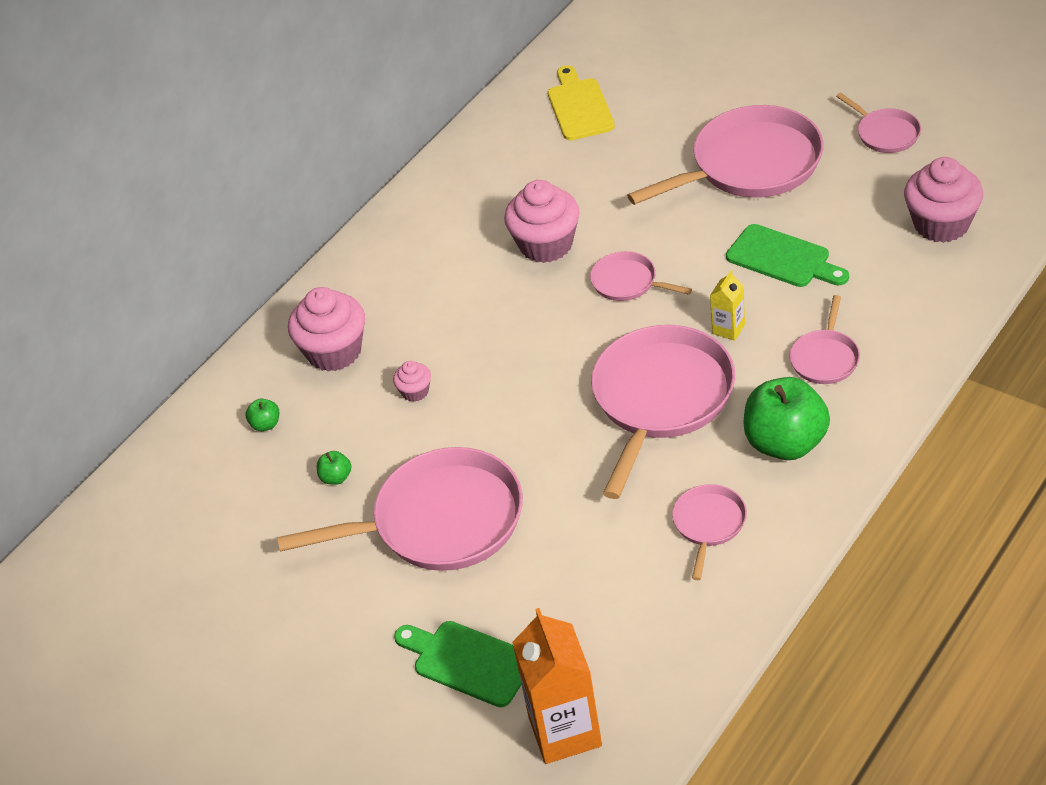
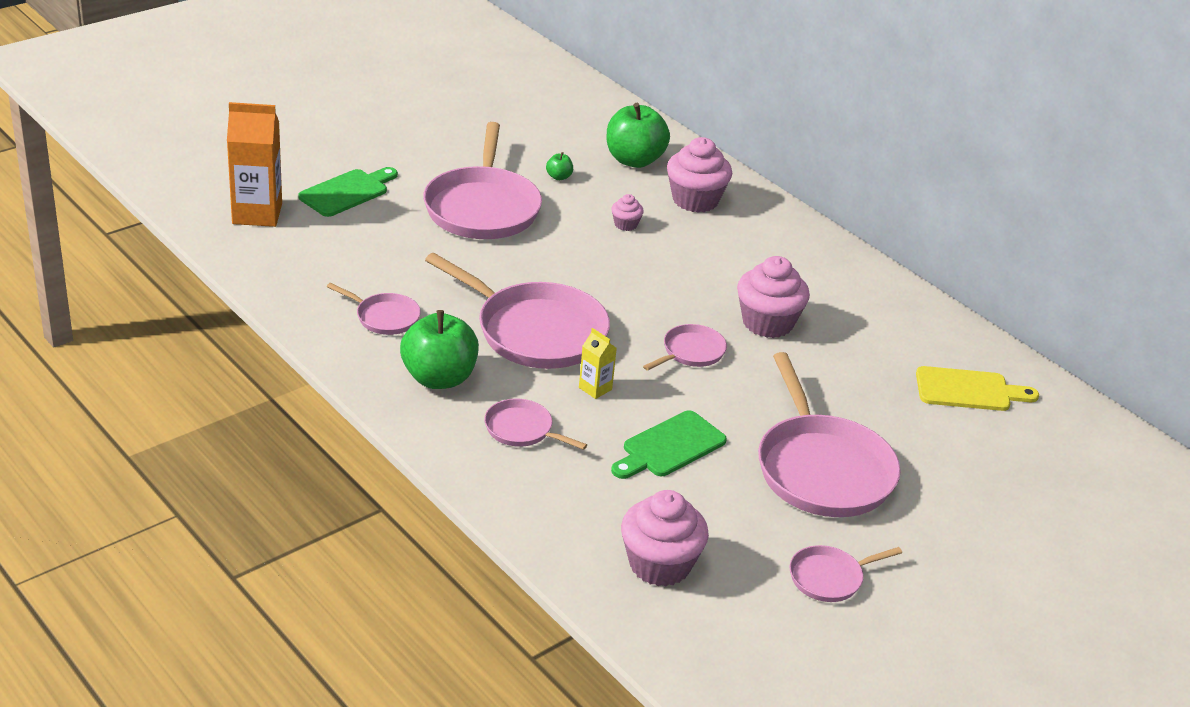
camera: 95 degrees right, 10 degrees down
(266, 424) = (634, 160): green apple -> green apple, size x2.38

